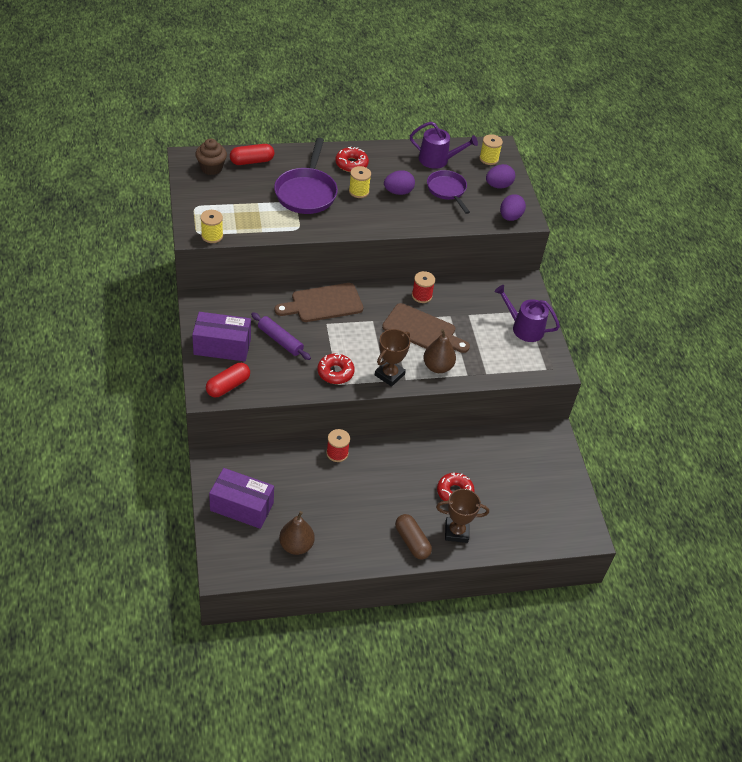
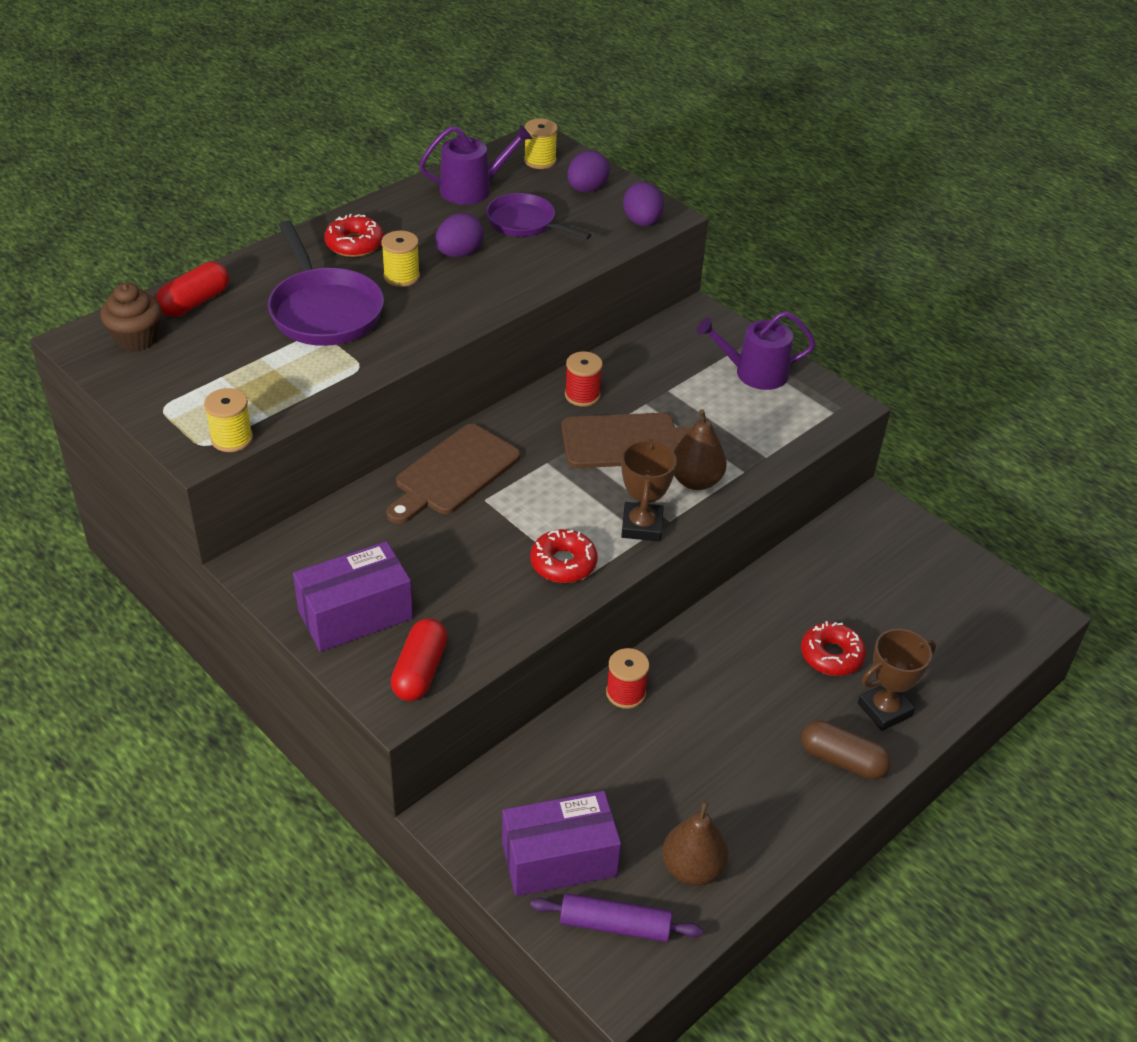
camera: 30 degrees left, 5 degrees down
(280, 340) = (438, 559): purple rolling pin -> purple rolling pin (615, 925)

